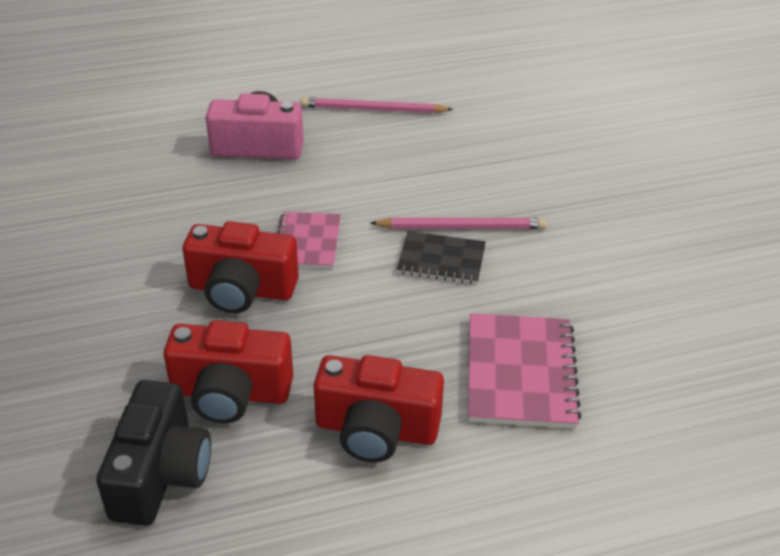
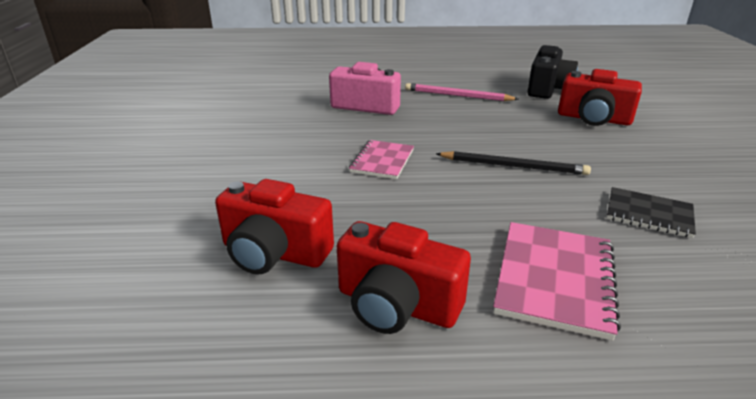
camera: 15 degrees right, 10 degrees down
(161, 474) = (179, 307): black camera -> black camera (547, 89)
(241, 290) = (317, 183): red camera -> red camera (593, 119)
(441, 260) = (491, 185): black notebook -> black notebook (649, 214)
(462, 227) = (513, 166): pink pencil -> black pencil

